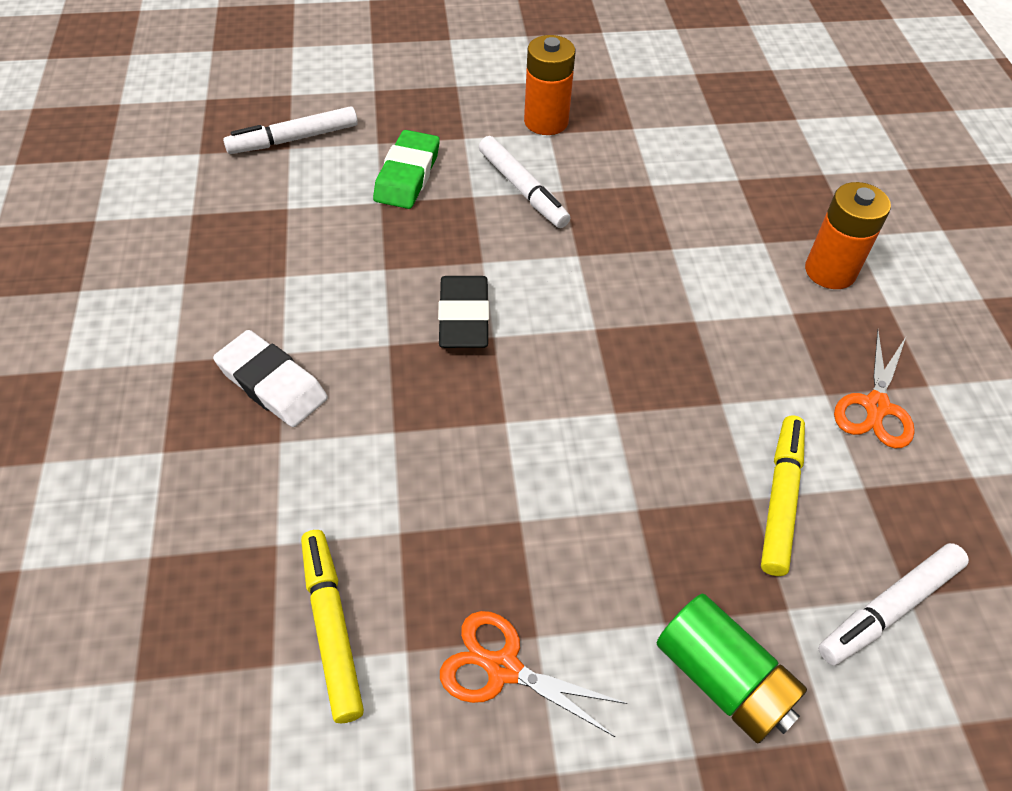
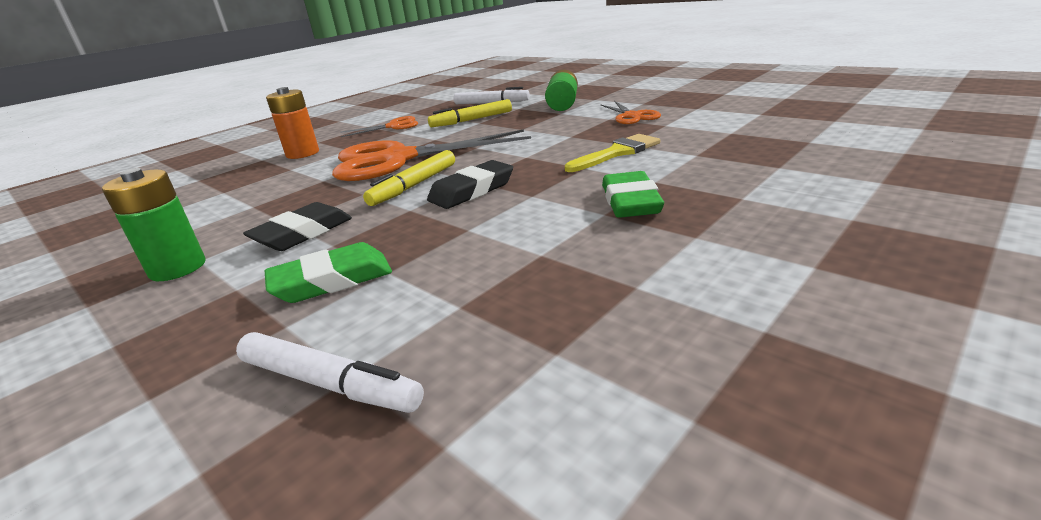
camera: 125 degrees left, 25 degrees down
(272, 384) = (631, 202): white eraser -> green eraser
(331, 627) = (692, 133): yellow marker -> yellow marker (414, 185)
(389, 493) = (617, 153): none -> yellow brush
(522, 189) = (302, 233): white marker -> black eraser
(546, 121) = (178, 268): orange battery -> green battery
(666, 326) = (397, 159): none -> orange scissors

